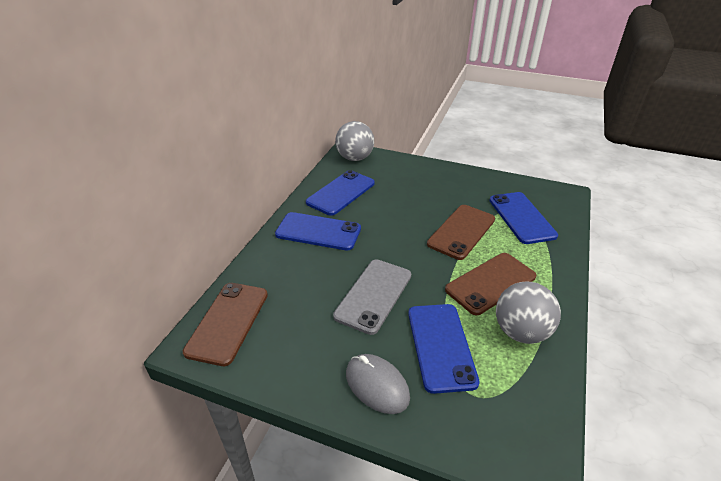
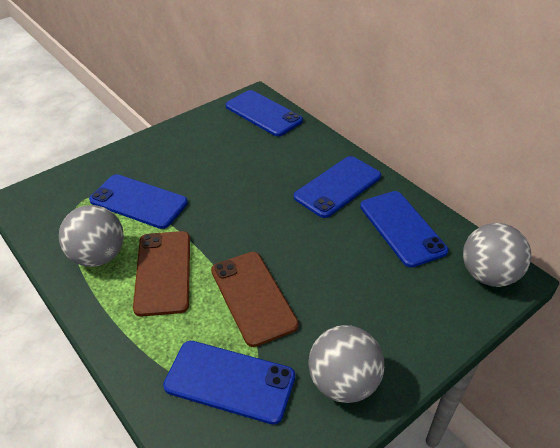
camera: 120 degrees right, 5 degrees up
(228, 322) = (263, 113): brown phone -> blue phone
(374, 295) = (223, 189): grey phone -> none
(377, 385) = (145, 158): grey mouse -> none
(475, 183) = (343, 382): none -> grey ball

